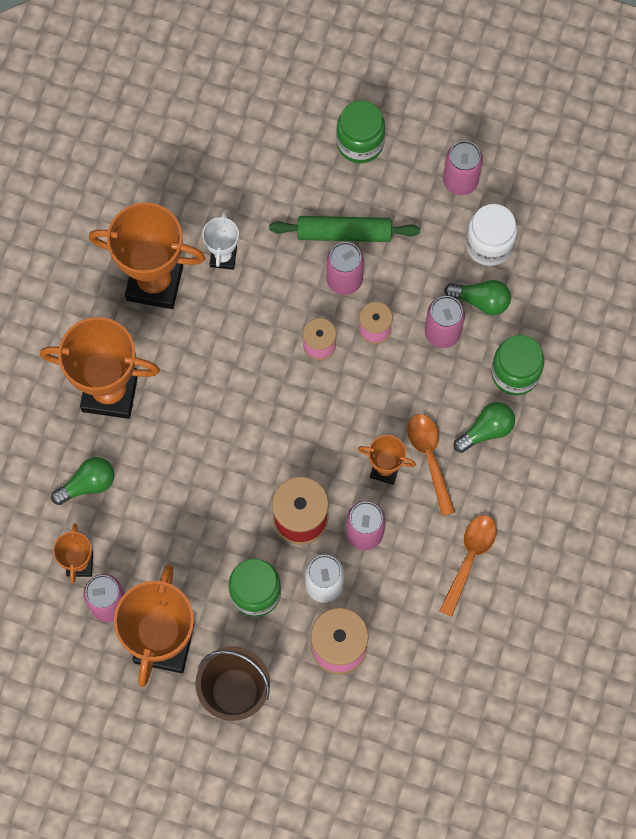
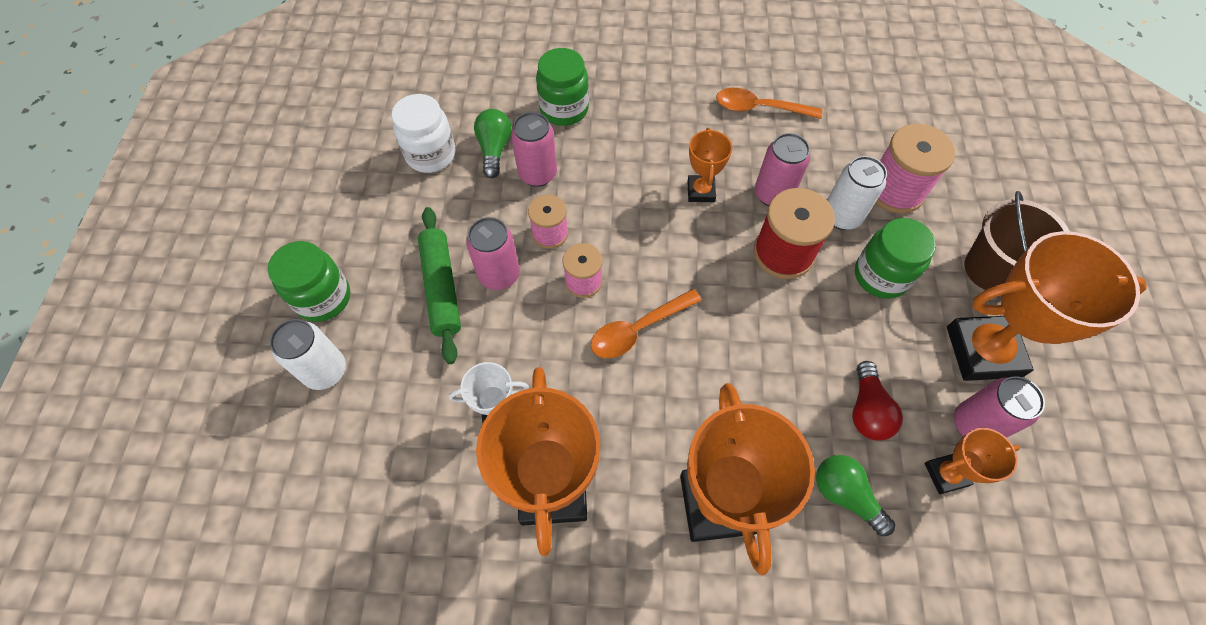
camera: 105 degrees left, 10 degrees down
(144, 528) = (867, 410): none -> red light bulb
(294, 140) = (325, 371): none -> white can
(429, 458) = (674, 157): orange spoon -> orange spoon (638, 329)
(460, 181) = (360, 193): pink can -> none
(486, 430) = (629, 120): green light bulb -> none

